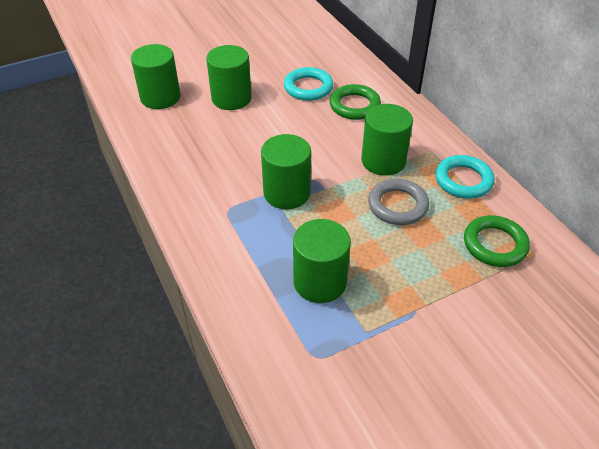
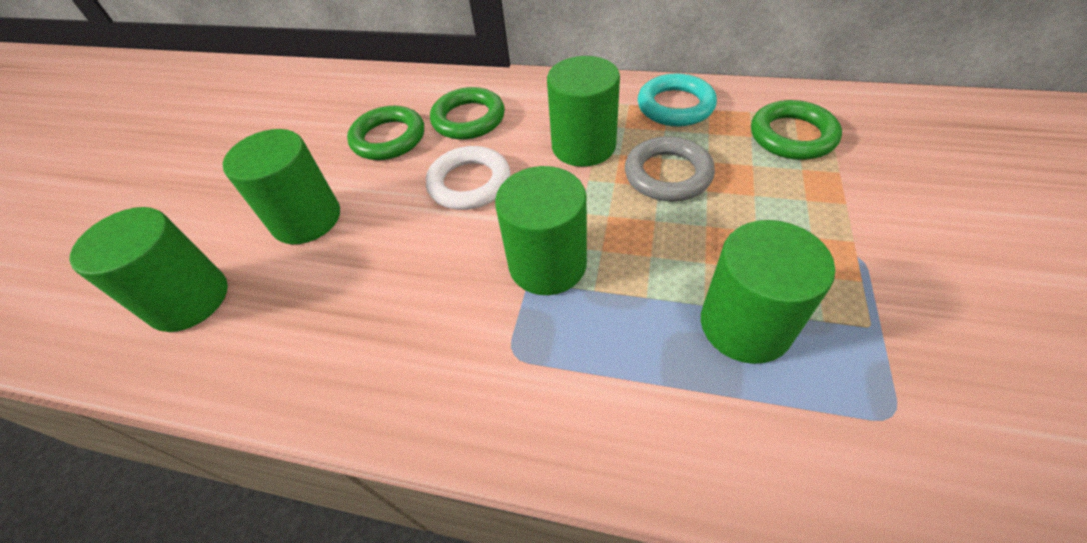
camera: 45 degrees left, 5 degrees up
(308, 88) = (388, 138): turquoise ring -> green ring
(309, 135) = (469, 183): none -> white ring

